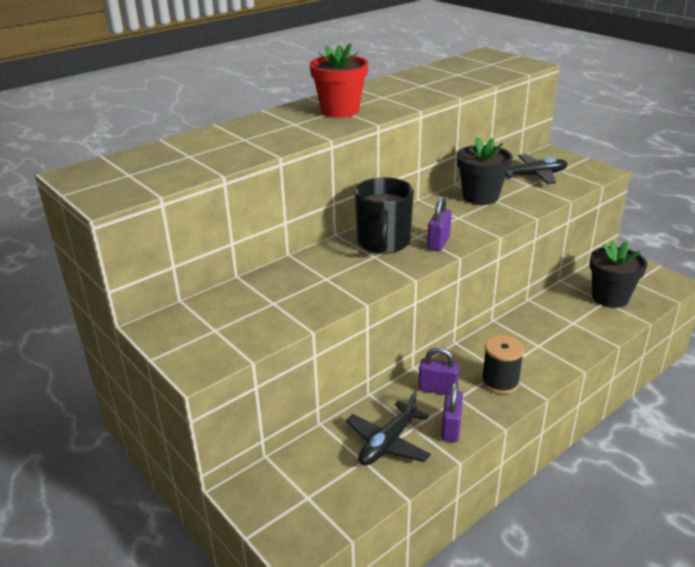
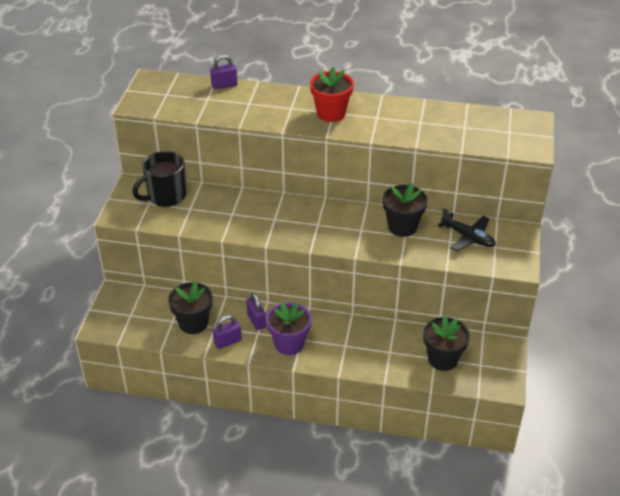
camera: 50 degrees right, 10 degrees up
(383, 242) = (294, 215): black mug -> black mug (166, 196)
(388, 443) = (193, 323): black plane -> black flower pot
(438, 243) = (318, 236): purple padlock -> purple padlock (224, 85)
(500, 382) = (289, 344): black spool -> purple flower pot

